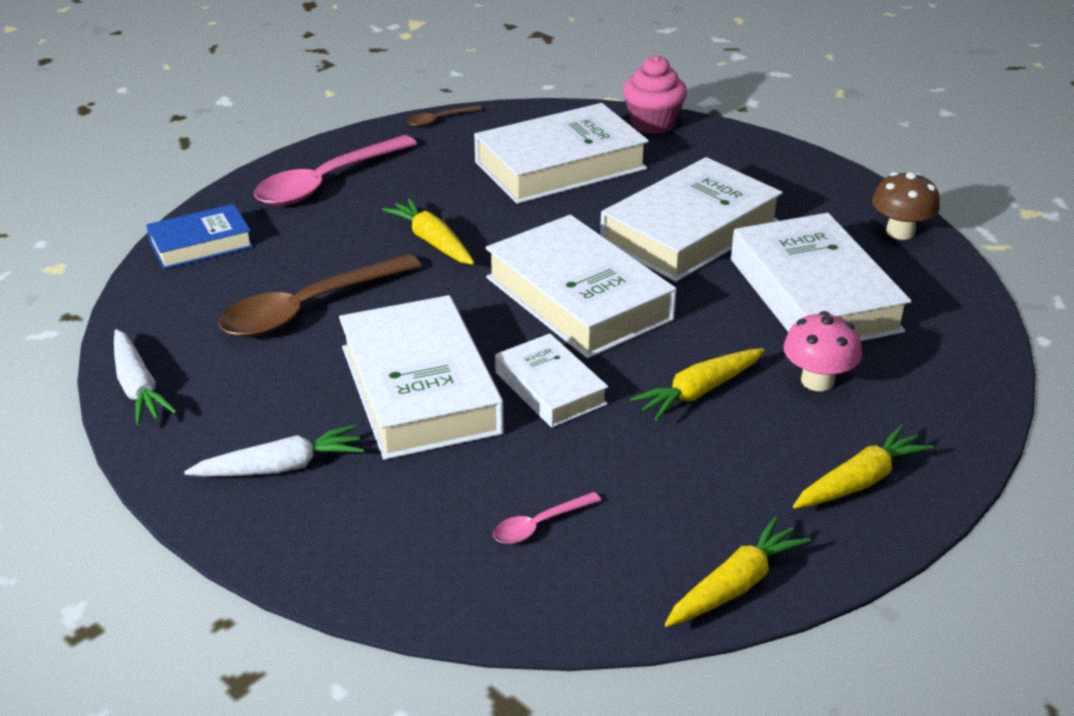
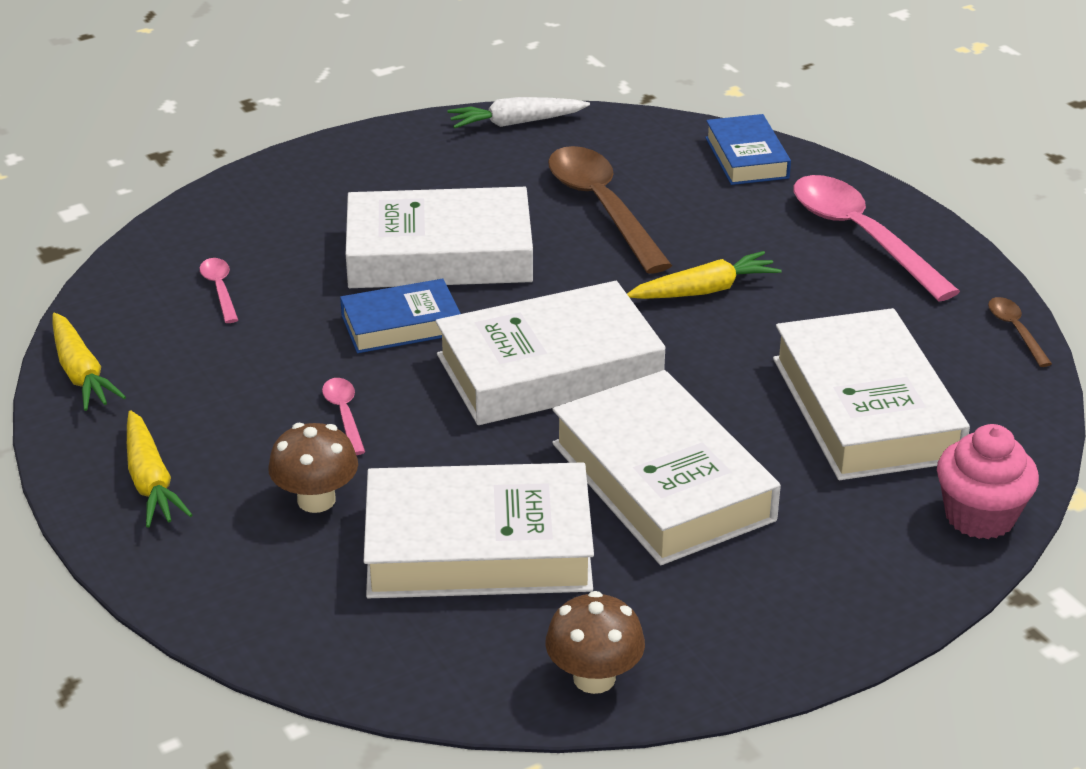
camera: 105 degrees right, 0 degrees up
(280, 467) = (371, 179): white carrot -> none
(550, 388) = (401, 325): white book -> blue book
(699, 392) = (344, 414): yellow carrot -> pink spoon
(817, 381) = (316, 500): pink mushroom -> brown mushroom

